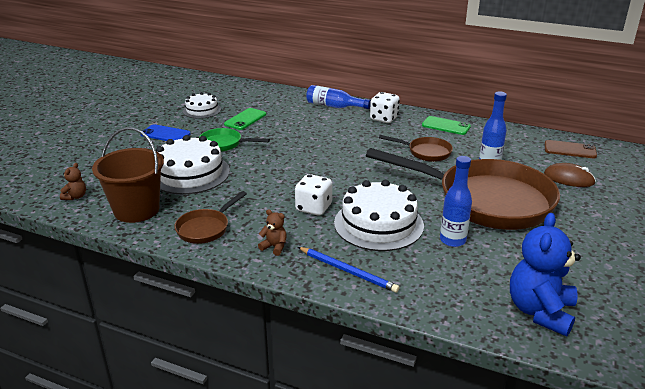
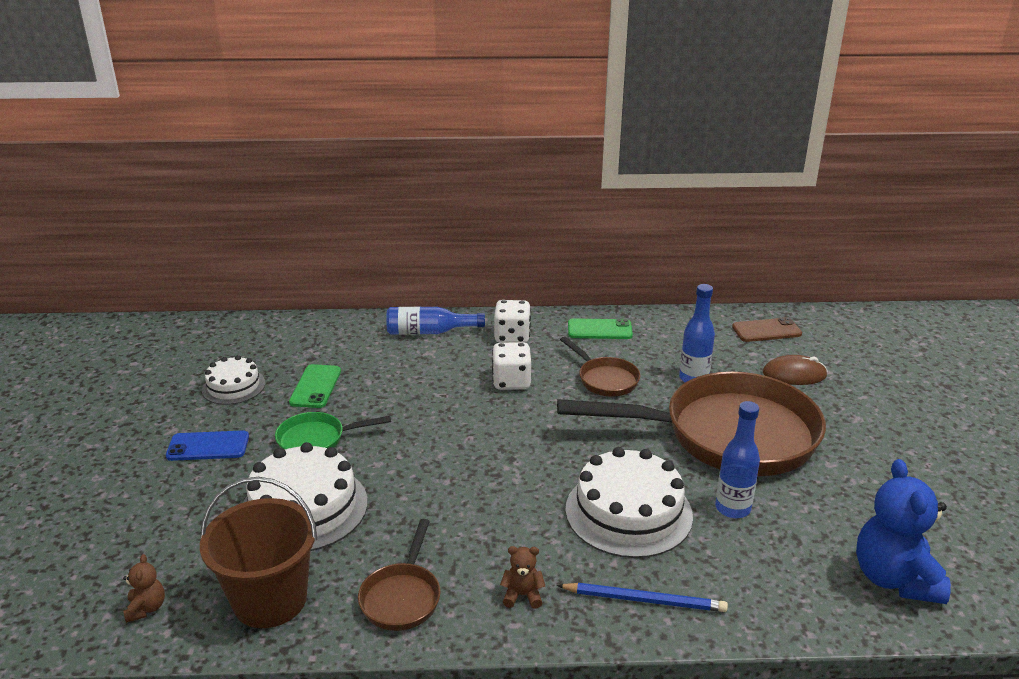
camera: 25 degrees left, 0 degrees up
(313, 208) = (527, 513): white dice -> white dice (511, 382)
(426, 152) = (605, 379): brown pan -> brown pan turned 60 degrees clockwise

